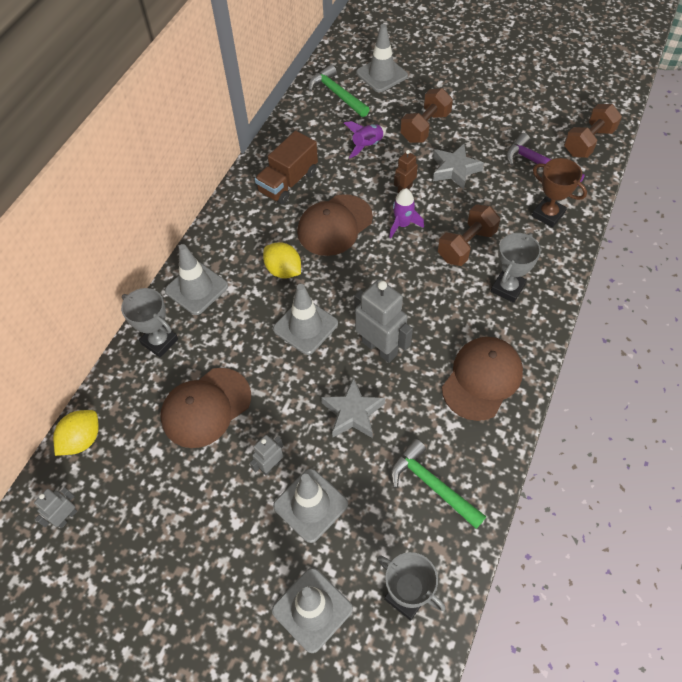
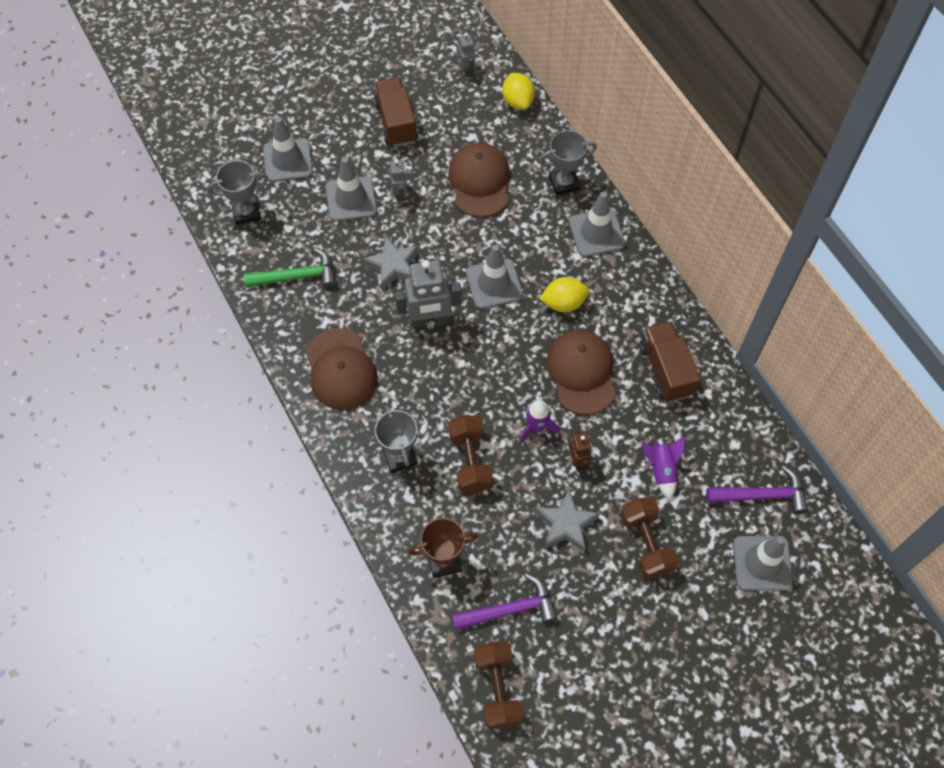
camera: 125 degrees right, 5 degrees up
(184, 535) = (396, 122): none -> brown truck
(337, 94) = (762, 495): green hammer -> purple hammer

